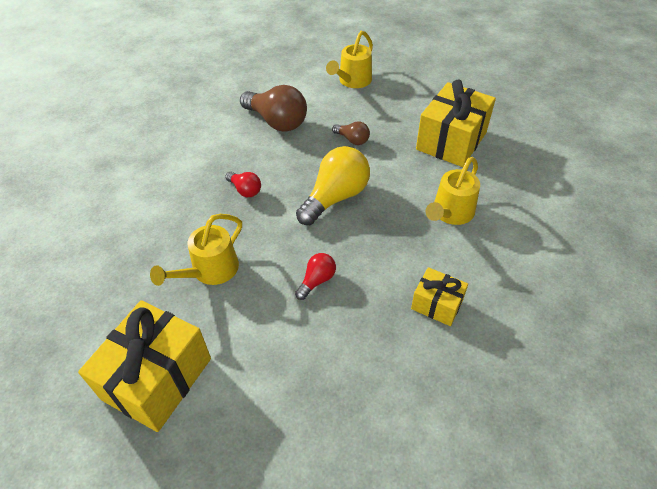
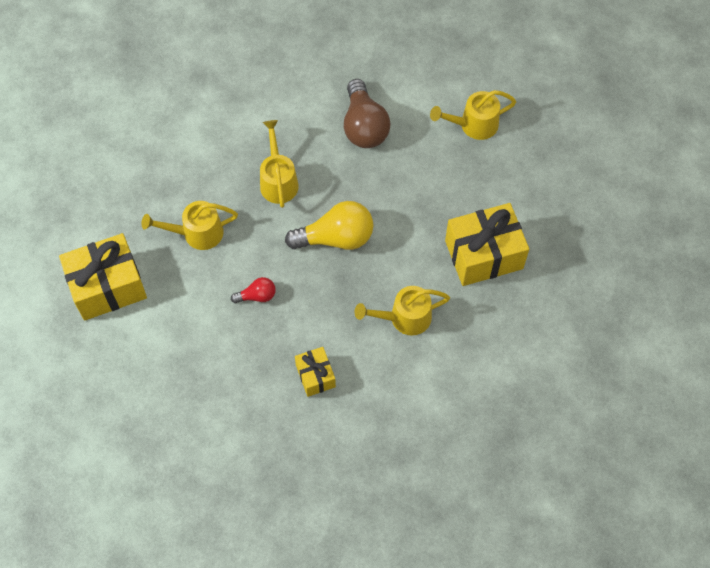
camera: 40 degrees right, 15 degrees up
(245, 190) = (278, 180): red light bulb -> yellow watering can
(352, 140) = (405, 192): brown light bulb -> none

